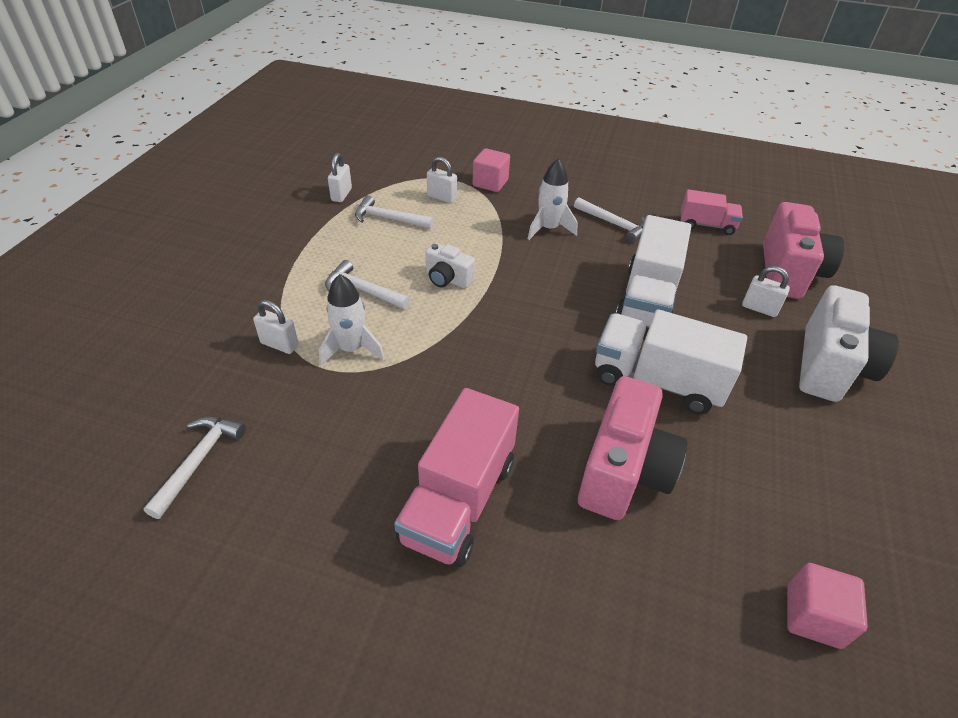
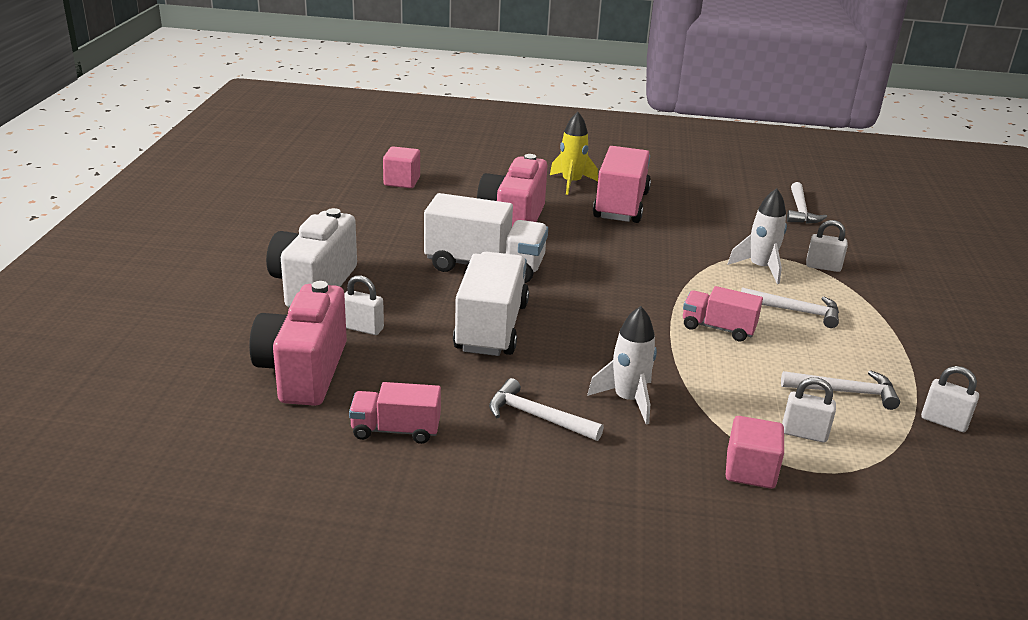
camera: 170 degrees right, 15 degrees down
(341, 195) = (944, 422): white padlock -> white padlock turned 60 degrees counterclockwise
(447, 279) = (718, 328): white camera -> pink truck
(518, 584) = (571, 183): none -> yellow rocket

